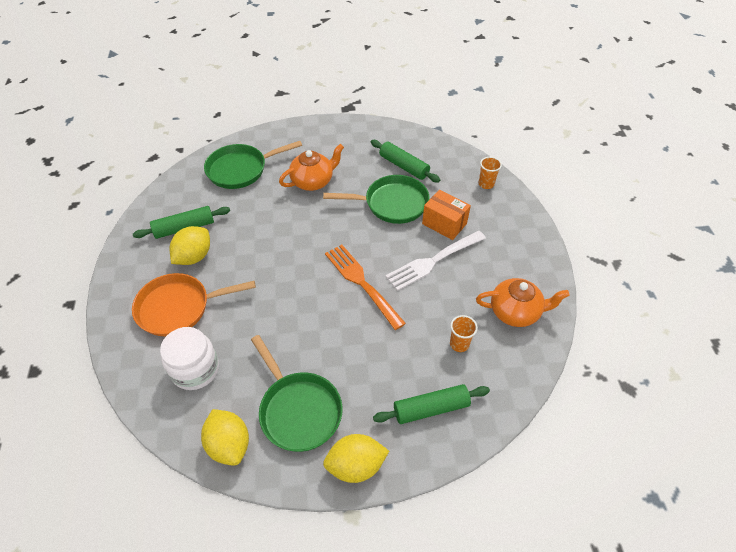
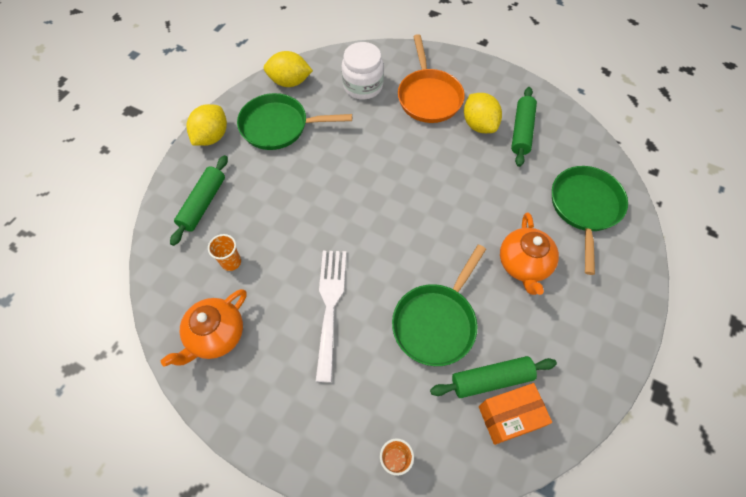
camera: 125 degrees right, 10 degrees up
(179, 307) = (428, 96): orange pan -> orange pan turned 150 degrees clockwise
(362, 283) = (353, 229): orange fork -> none
(444, 224) = (369, 355): orange box -> orange box (509, 417)

